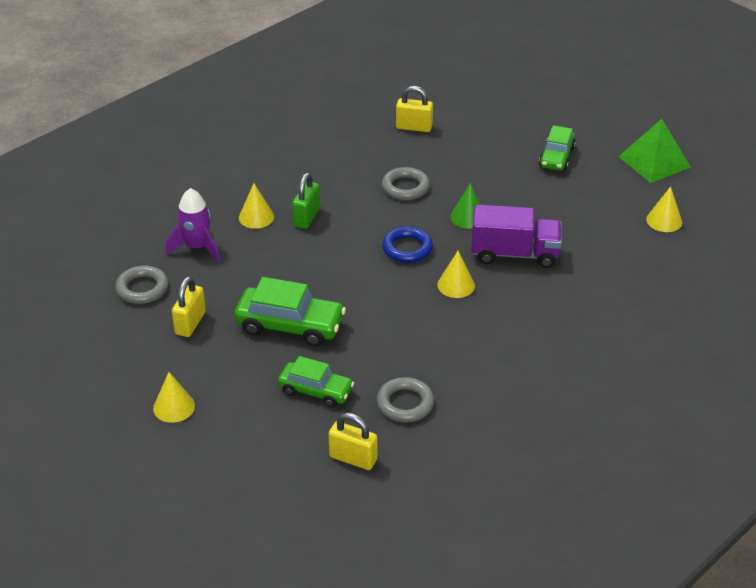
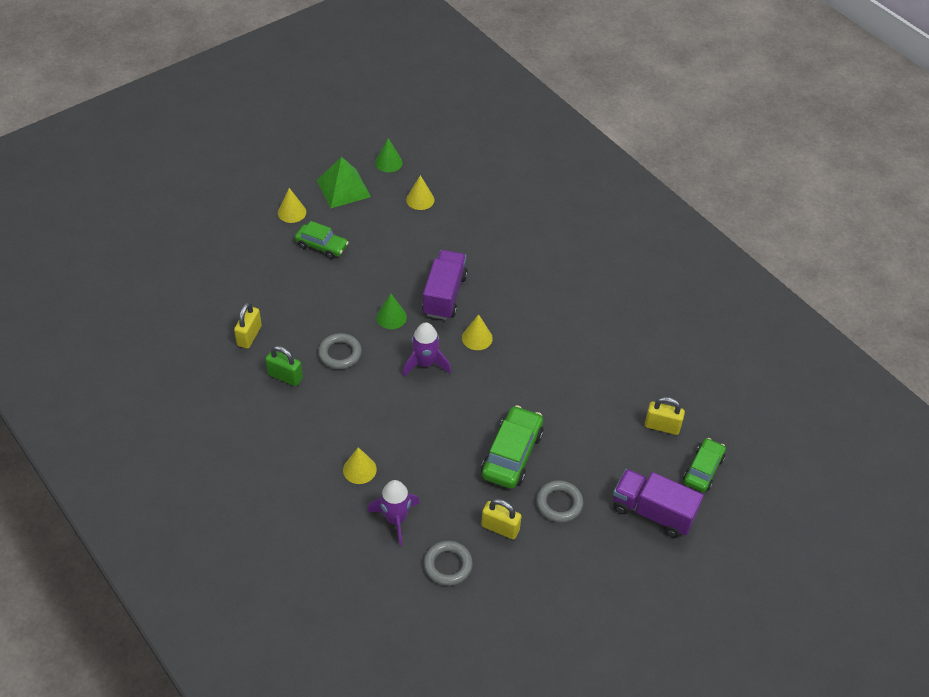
camera: 85 degrees left, 10 degrees up
(174, 407) = (601, 543): yellow cone -> yellow cone (292, 212)
(220, 452) = (653, 512): none -> purple truck
(306, 217) = (368, 430): green padlock -> green padlock (285, 376)
(316, 390) = (590, 443): green car -> green car (703, 470)
(353, 458) = (662, 426): yellow padlock -> yellow padlock turned 75 degrees clockwise
(405, 403) = (607, 388): grey ring -> grey ring (559, 503)
(407, 248) = (425, 363): blue ring -> purple rocket
(715, 190) = (388, 162): none -> green cone

